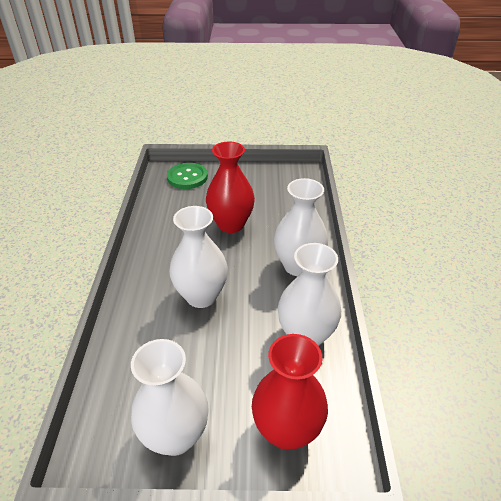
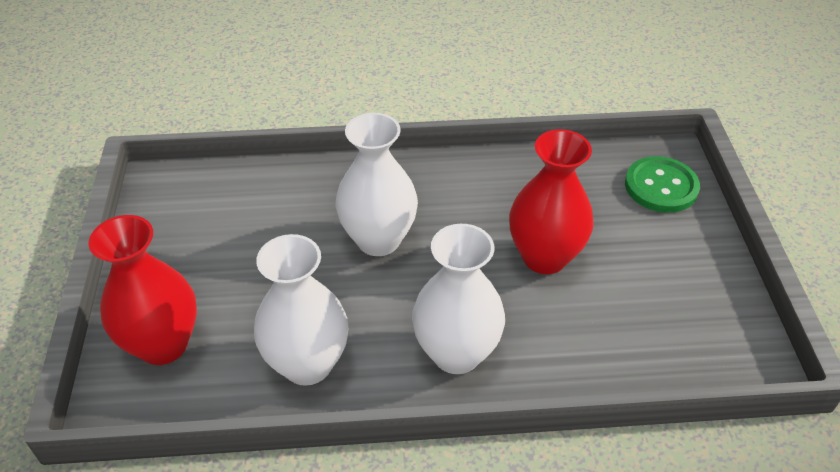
camera: 85 degrees right, 5 degrees up
(175, 436) = (172, 244): white vase -> none

